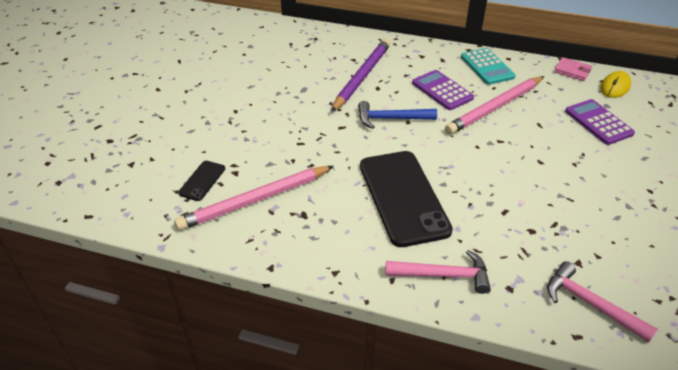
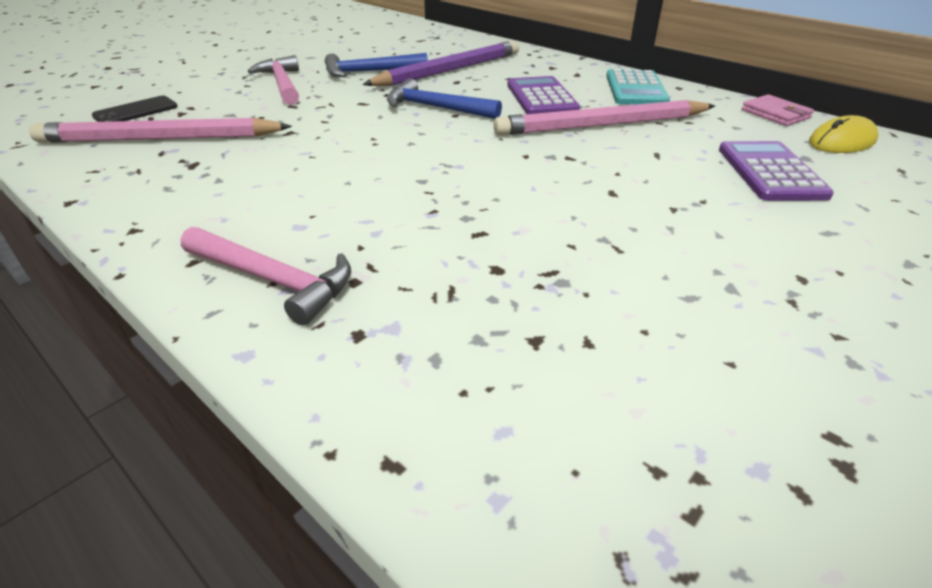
camera: 25 degrees right, 5 degrees down
(312, 93) = (370, 72): none -> blue hammer
(403, 197) = (344, 179): black phone -> none
(590, 304) = (485, 416): pink hammer -> pink hammer (282, 84)

